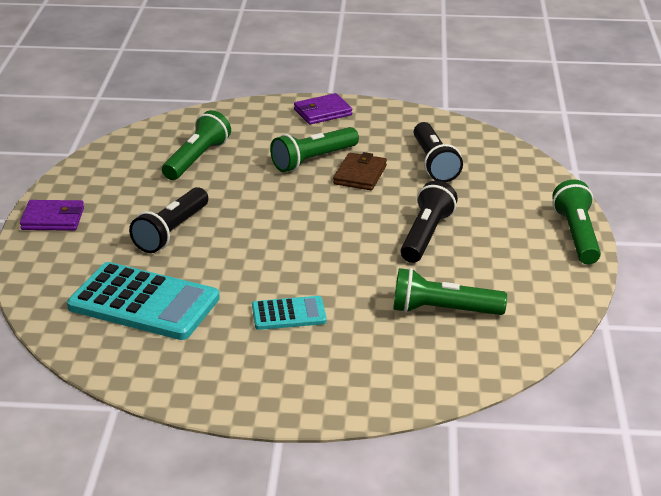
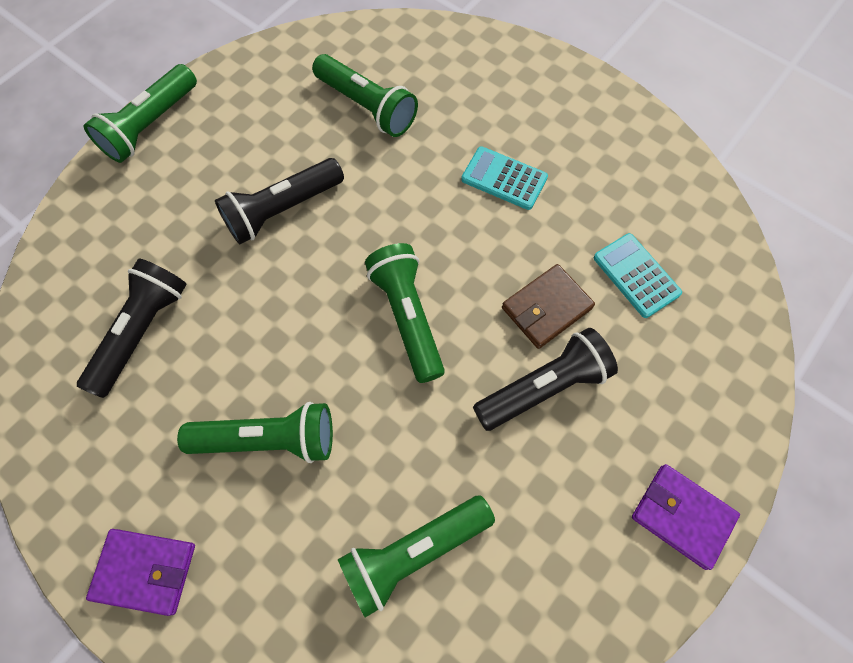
camera: 145 degrees left, 35 degrees up
(144, 303) = (636, 275): turquoise calculator -> turquoise calculator, size x0.52
(286, 225) = (407, 316): none -> green flashlight
(360, 175) = (245, 365): brown wallet -> brown wallet (546, 308)

